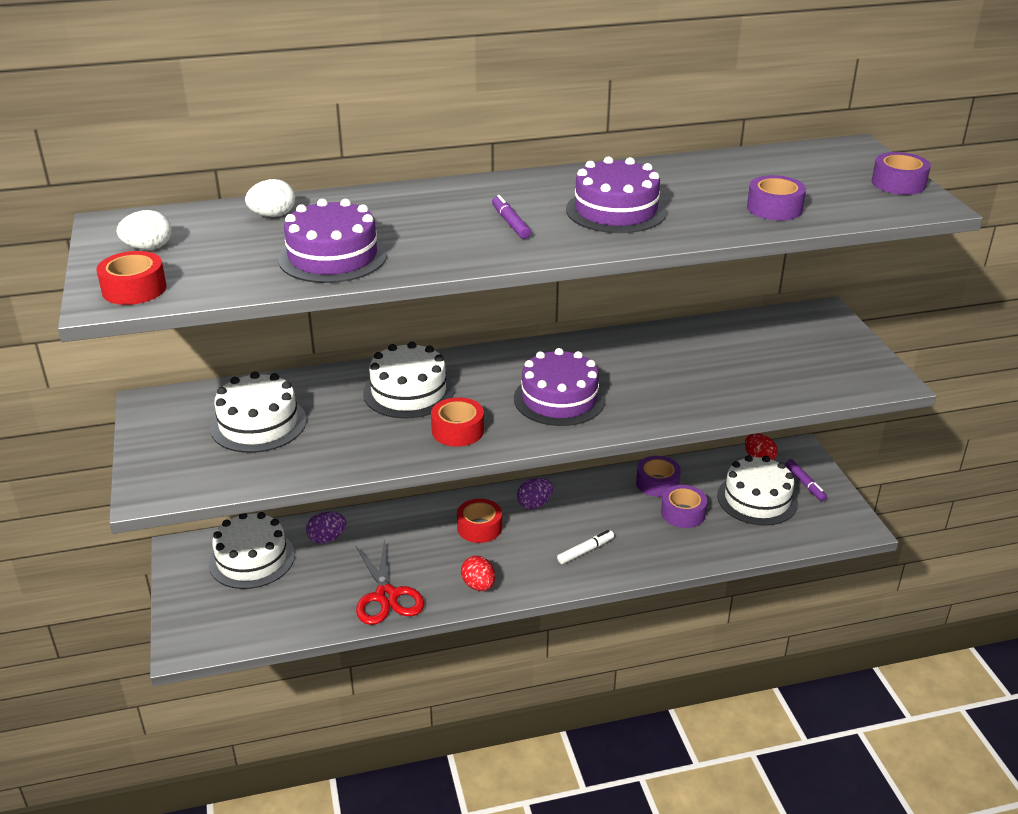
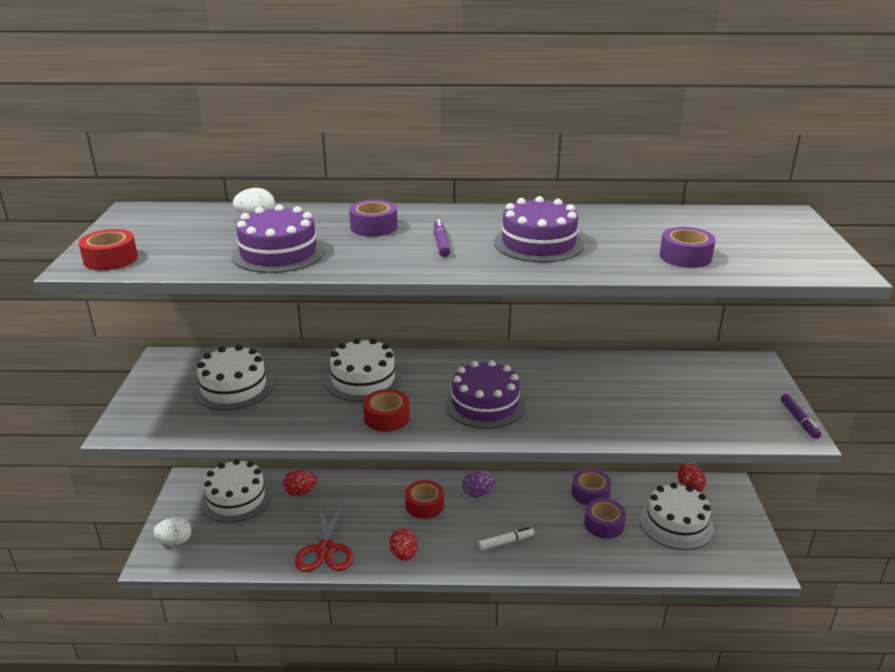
camera: 15 degrees right, 5 degrees down
(148, 248) = (146, 231): white egg -> white egg (175, 541)
(327, 538) = (300, 492): purple egg -> red egg
(805, 484) = (725, 517): purple marker -> purple marker (799, 420)
(898, 183) = (818, 248): purple tape -> purple tape (373, 227)

